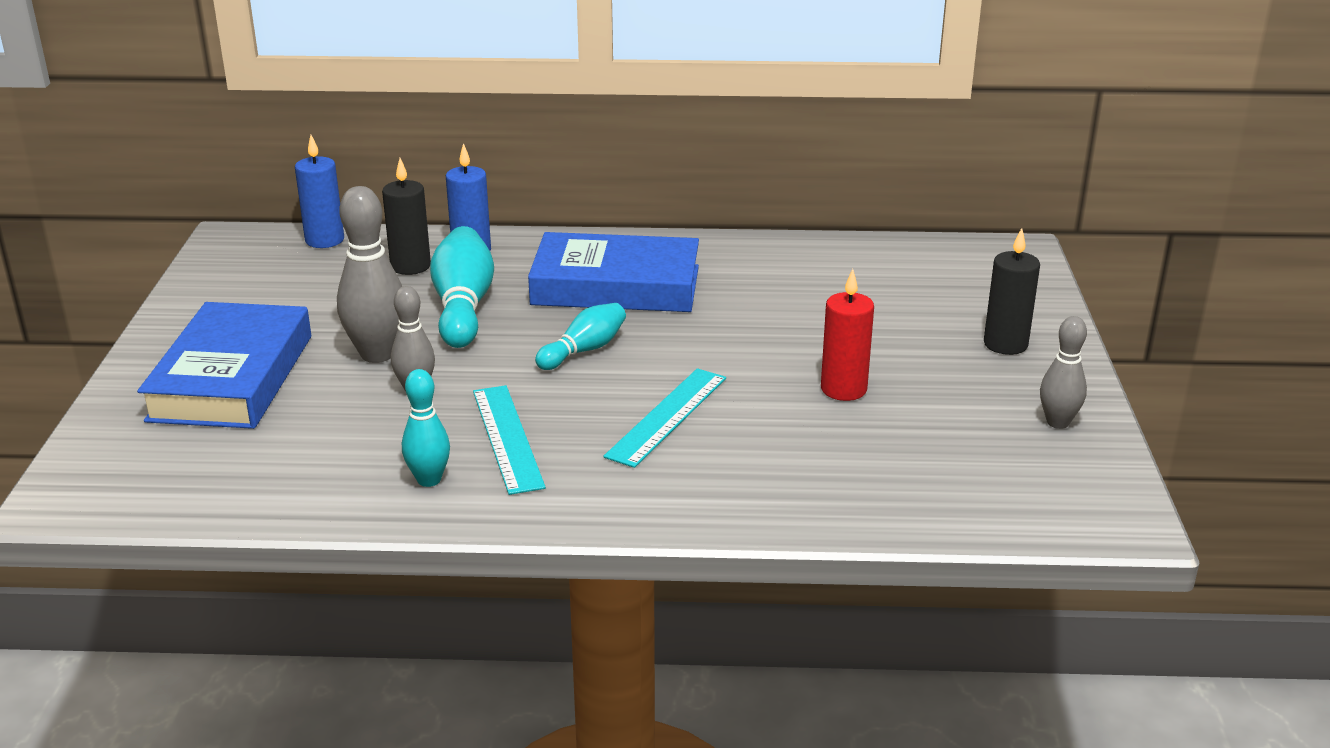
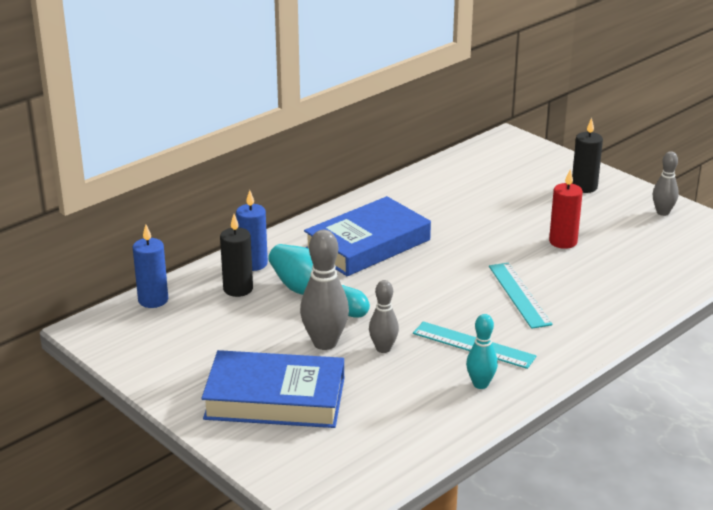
camera: 45 degrees left, 0 degrees up
(232, 377) = (275, 398): blue book -> blue book turned 45 degrees counterclockwise
(584, 350) = (420, 285): turquoise bowling pin -> none

